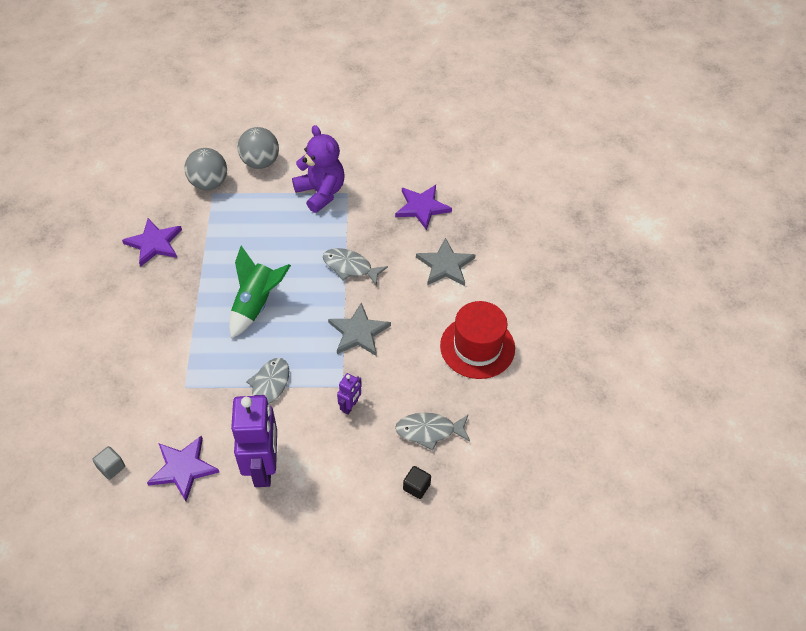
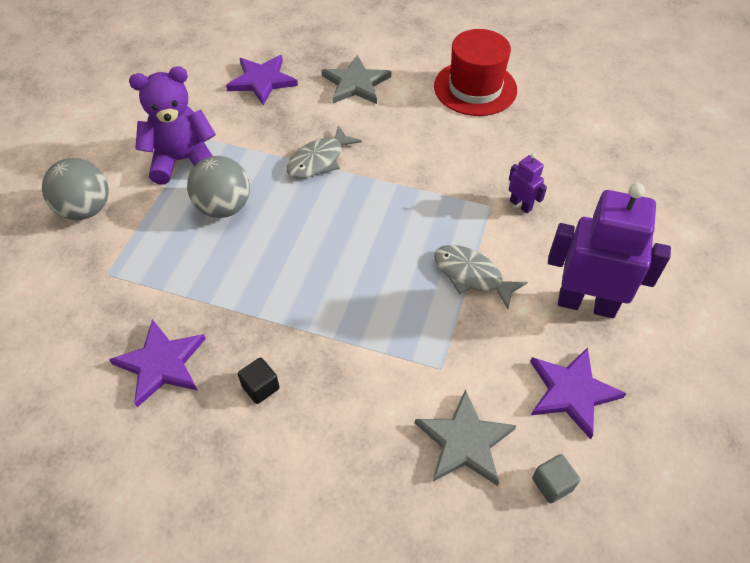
camera: 70 degrees left, 0 degrees up
(209, 183) = (85, 274): grey ball -> grey ball (224, 207)
(256, 304) = (335, 262): green rocket -> none
(358, 332) = (419, 175): grey star -> grey star (464, 441)
(416, 487) = (637, 175): black cube -> black cube (260, 387)
(429, 431) = (570, 149): grey fish -> none

